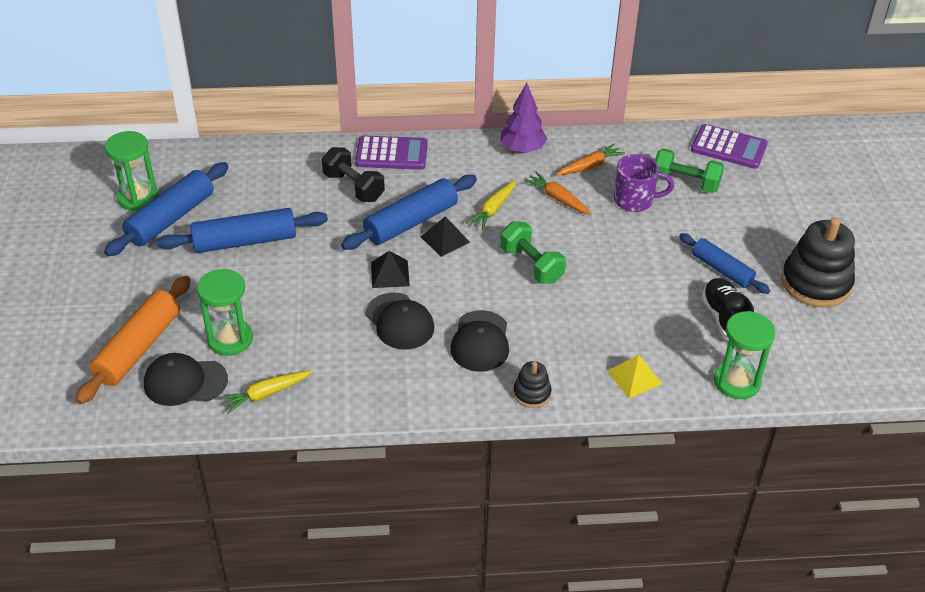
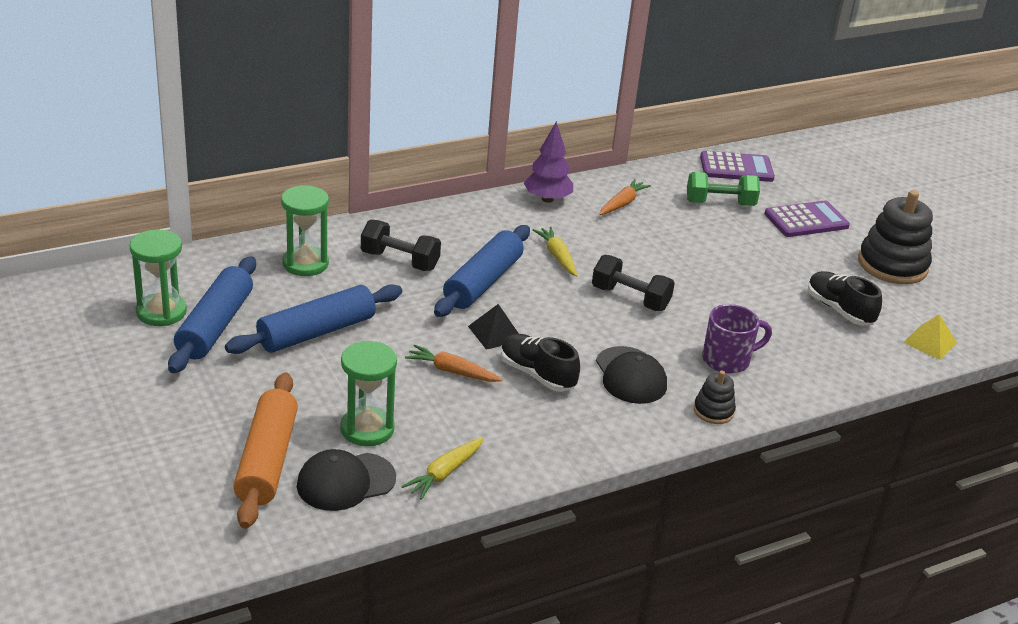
camera: 25 degrees left, 10 degrees down
(391, 154) = (418, 224): purple calculator -> purple calculator (806, 220)
(399, 321) = (537, 374): black cap -> black shoe
(445, 239) = (528, 291): black pyramid -> none
(493, 209) = (557, 256): yellow carrot -> yellow carrot turned 150 degrees clockwise
(531, 265) = (630, 298): green dumbbell -> black dumbbell
(558, 198) = (612, 236): orange carrot -> orange carrot (452, 371)
(634, 377) = (796, 376): yellow pyramid -> yellow pyramid (930, 342)
(635, 200) = (685, 225): purple mug -> purple mug (727, 360)
(722, 270) = (805, 269): blue rolling pin -> none
(736, 382) = (887, 360): green hourglass -> green hourglass (305, 264)

